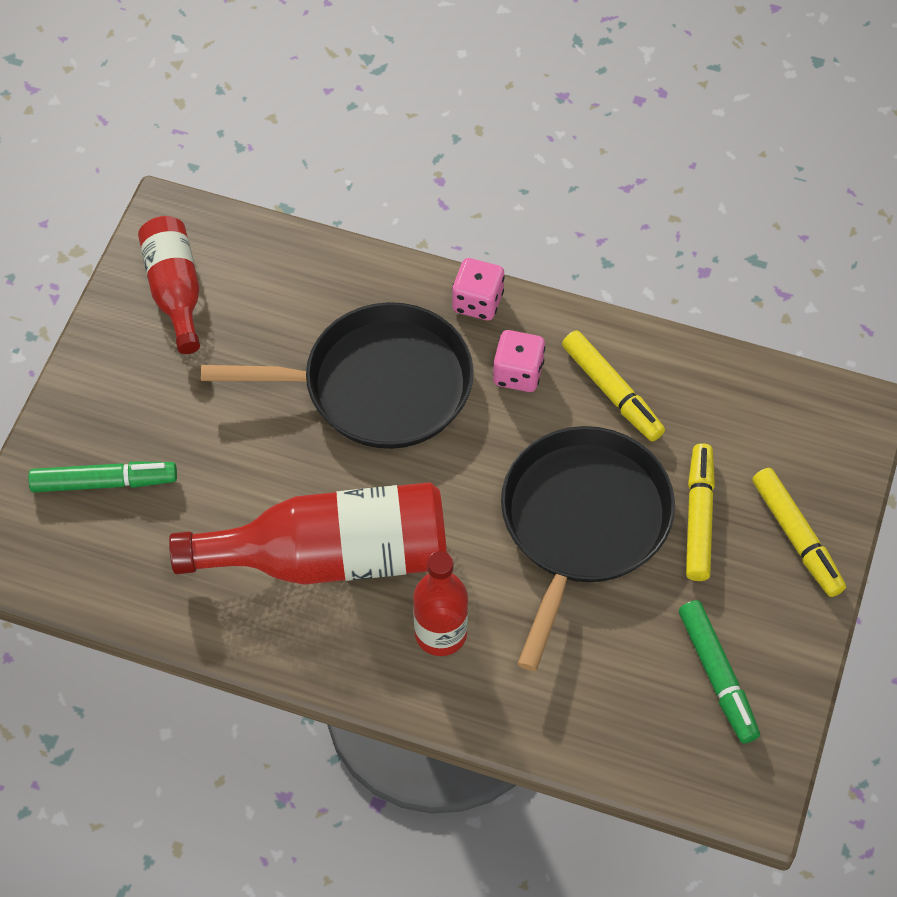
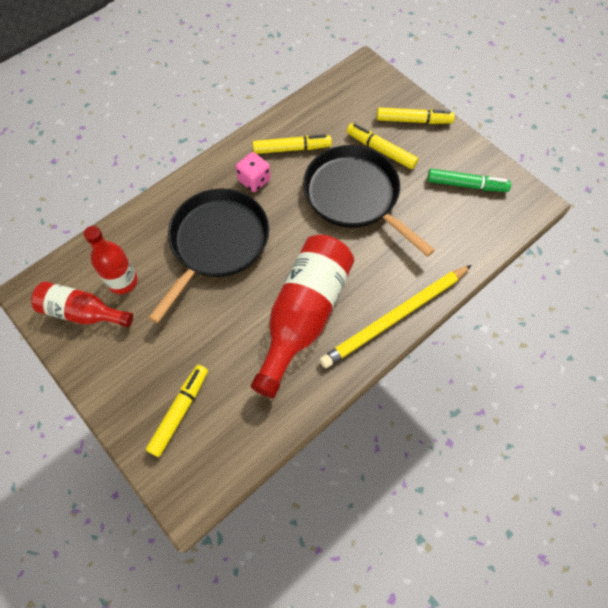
camera: 60 degrees left, 5 degrees up
(104, 483) = (180, 411): green marker -> yellow marker
(401, 679) = (395, 318): none -> yellow pencil
(440, 633) = (379, 287): red bottle -> red bottle (123, 281)
(477, 302) = (201, 176): pink dice -> none

